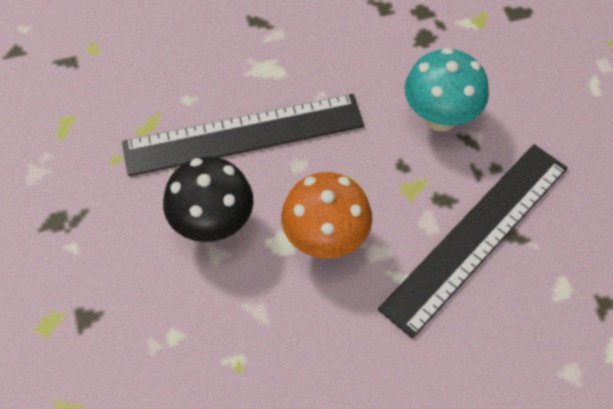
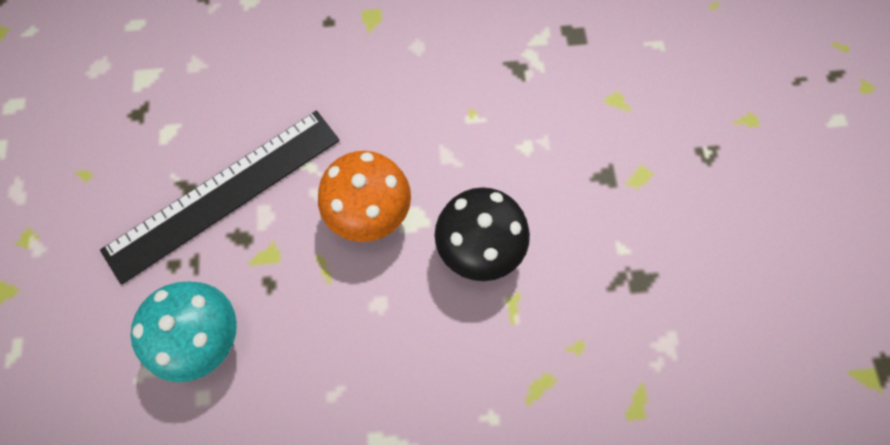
camera: 170 degrees left, 10 degrees up
(244, 135) = (432, 354): black ruler -> none

